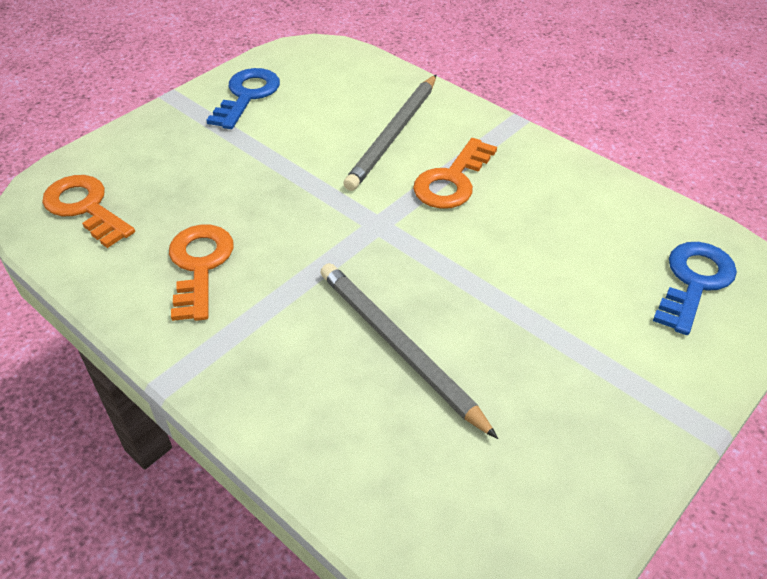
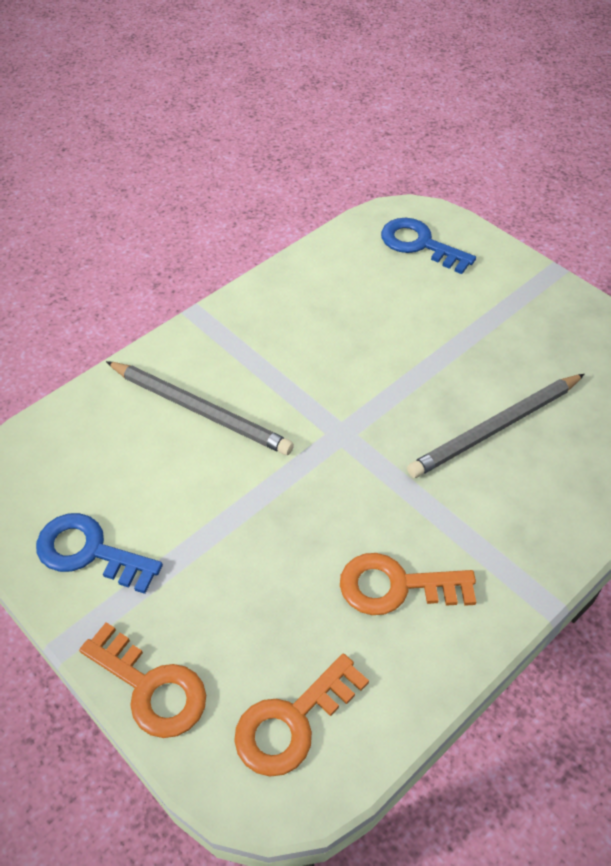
camera: 85 degrees left, 5 degrees up
(452, 180) = (283, 371): orange key -> orange key (151, 687)

